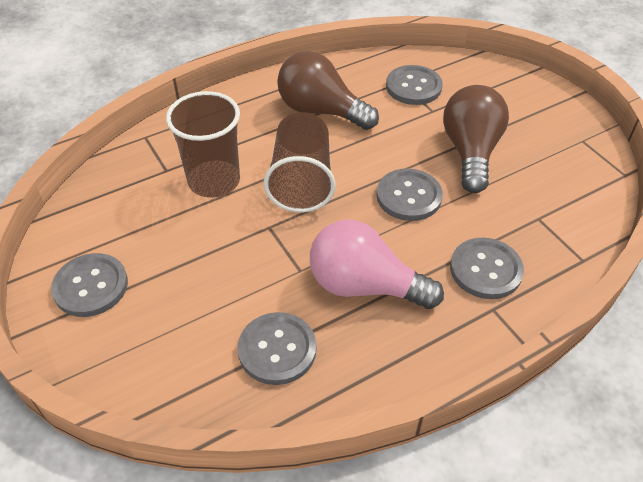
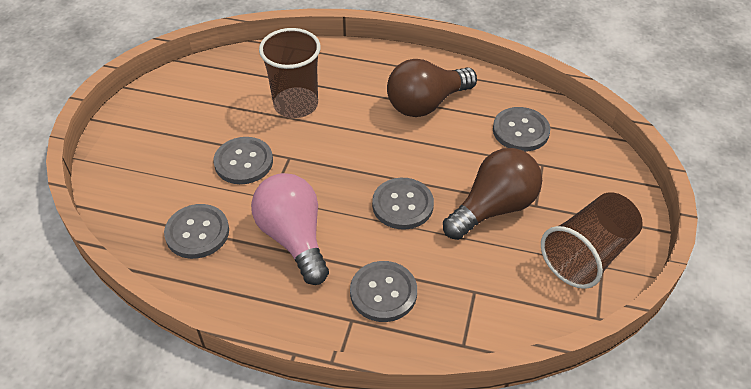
camera: 45 degrees right, 0 degrees up
(91, 286) = (155, 119): grey button -> grey button (243, 162)
(301, 181) = (347, 143): brown cup -> brown cup (587, 254)
(321, 111) = (426, 104): brown light bulb -> brown light bulb turned 105 degrees counterclockwise

